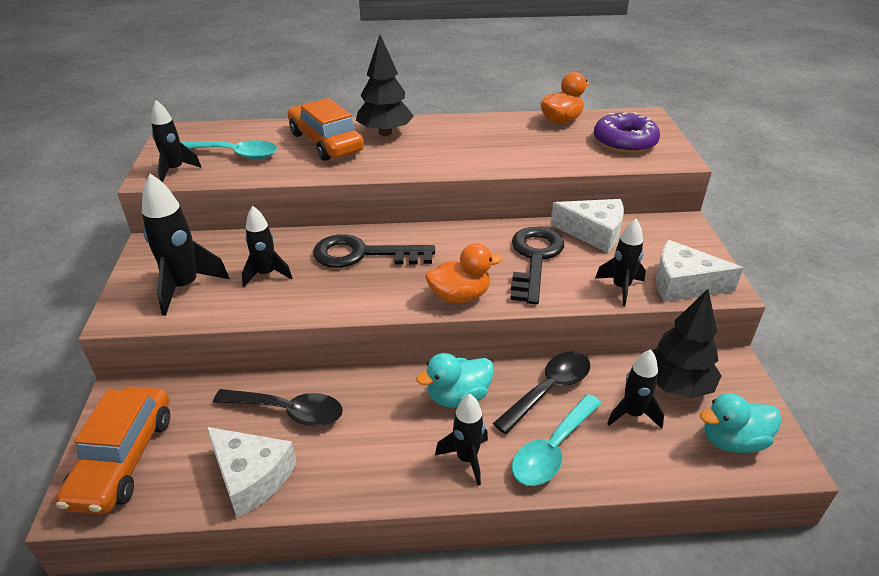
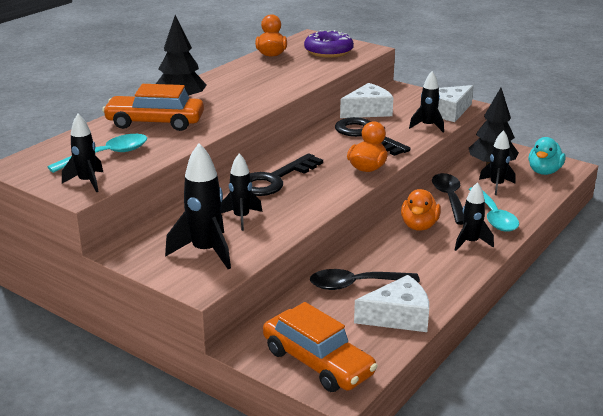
camera: 50 degrees left, 10 degrees down
(288, 411) = (356, 284): black spoon -> black spoon turned 150 degrees counterclockwise
(458, 397) = (419, 226): turquoise duck -> orange duck

